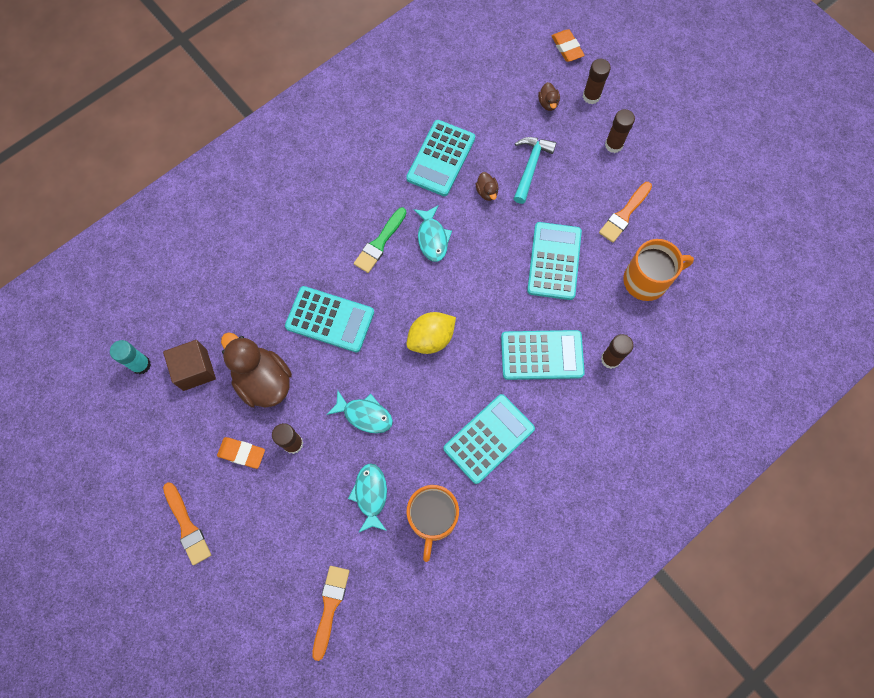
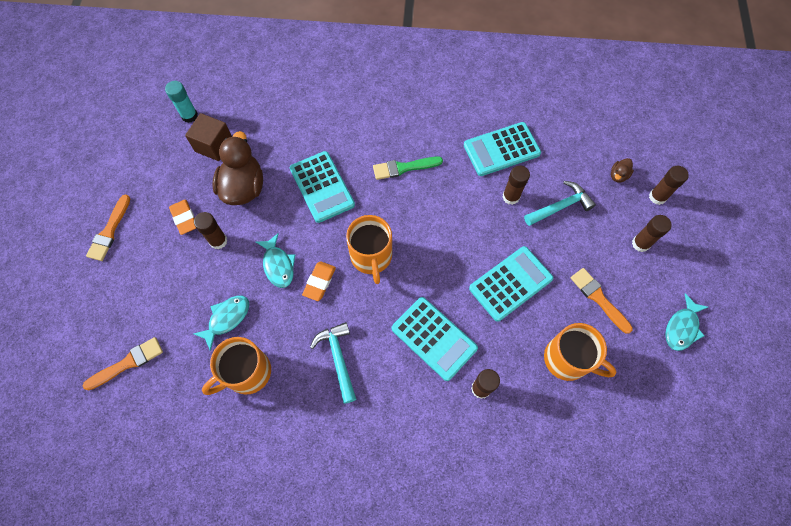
camera: 45 degrees right, 5 degrees down
(431, 338) = (371, 257): yellow lemon -> orange mug
(432, 238) = (441, 194): turquoise fish -> turquoise fish (682, 327)
(487, 192) = (511, 197): brown duck -> brown glue stick
(489, 439) = (338, 358): turquoise calculator -> turquoise hammer
(567, 48) = (672, 150): orange eraser -> orange eraser (319, 282)
(624, 214) = (598, 298): orange brush -> orange brush turned 60 degrees clockwise

